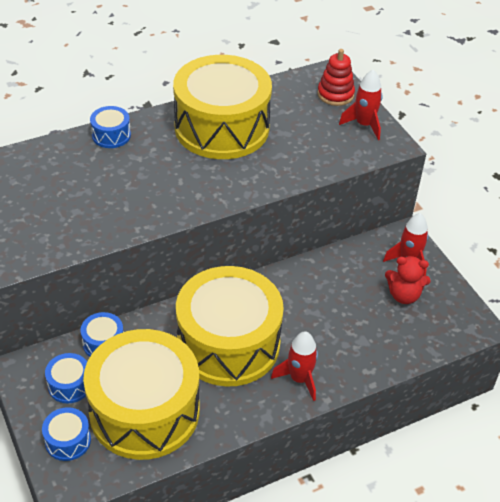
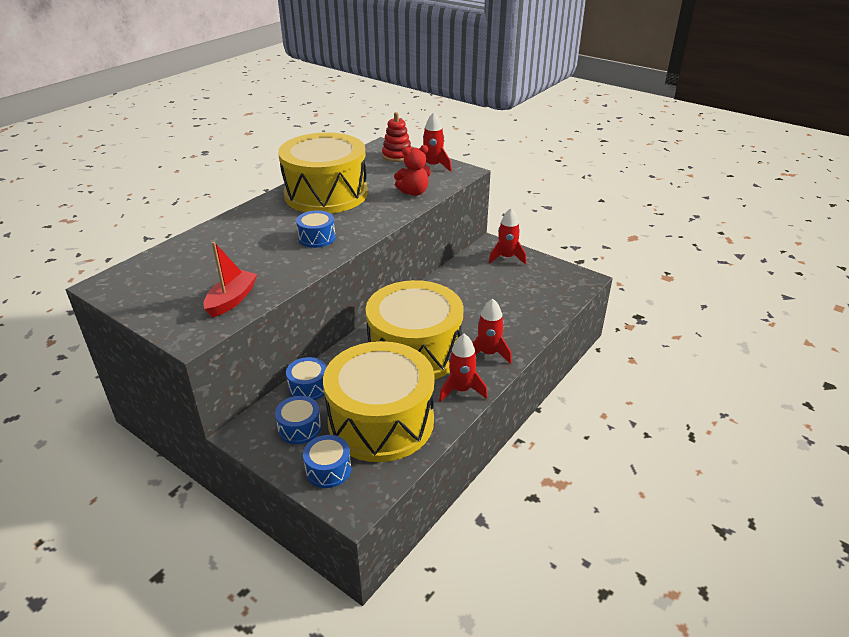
camera: 25 degrees left, 10 degrees down
(48, 238) = (232, 300): none -> red boat
(111, 135) = (235, 221): blue drum -> blue drum (317, 238)
(242, 410) = (461, 390): none -> red rocket
(404, 295) = (520, 278): red teddy bear -> red teddy bear (414, 192)

